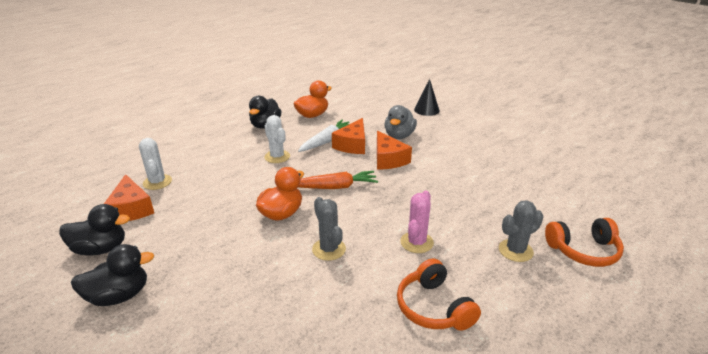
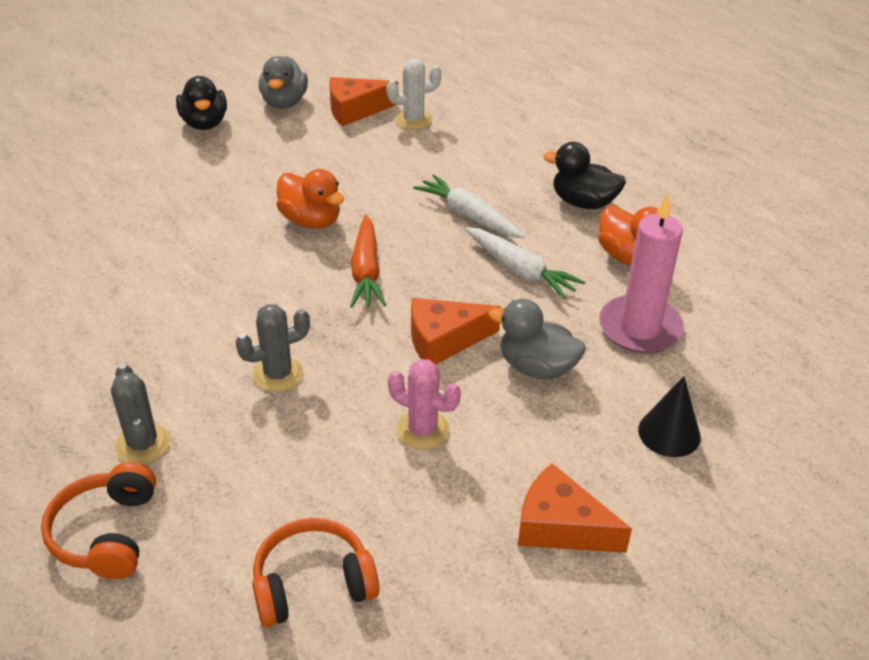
camera: 95 degrees right, 10 degrees up
(101, 249) = (284, 102): black duck -> grey duck
(277, 157) = (469, 216): white cactus -> white carrot
(329, 249) = (221, 258): grey cactus -> grey cactus (278, 374)
(352, 145) = (503, 300): orange cheese -> orange cheese (560, 526)
(364, 114) = (640, 328): none -> pink candle
(416, 242) = (203, 339): pink cactus -> pink cactus (423, 430)
(433, 307) = (79, 335): orange headphones -> orange headphones (312, 584)

